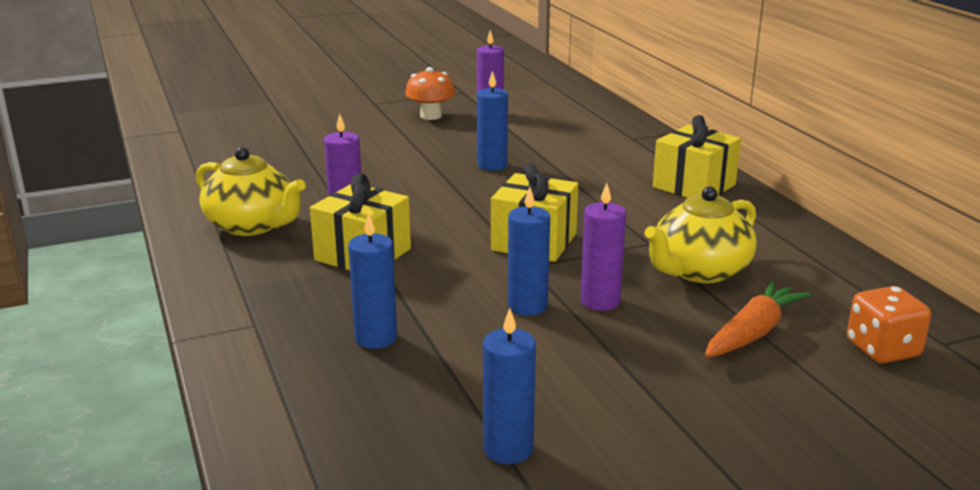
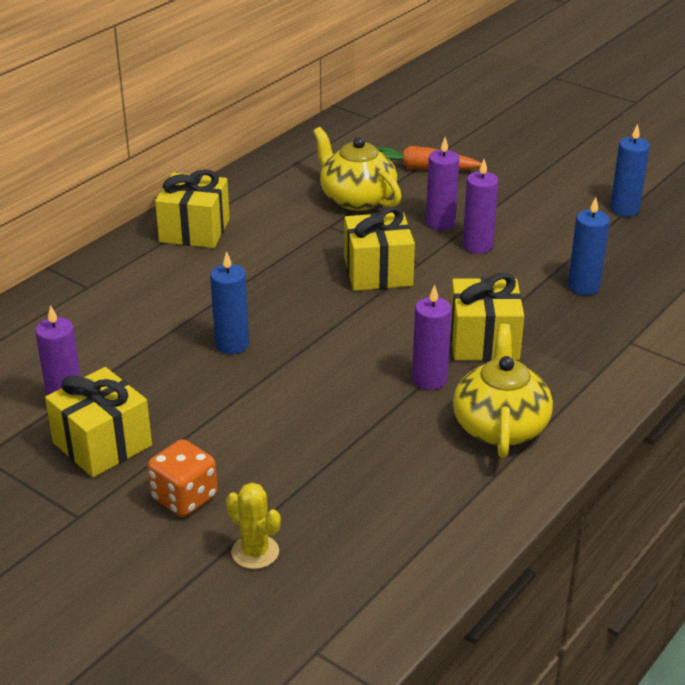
camera: 120 degrees left, 10 degrees up
(273, 132) = (255, 552): none -> yellow cactus
(431, 116) = (102, 444): orange mushroom -> yellow gift
(527, 306) = (477, 246): blue candle -> purple candle
(699, 271) = (356, 199): yellow teapot -> yellow teapot turned 150 degrees counterclockwise
(882, 350) = (398, 132): orange dice -> orange dice (184, 498)

